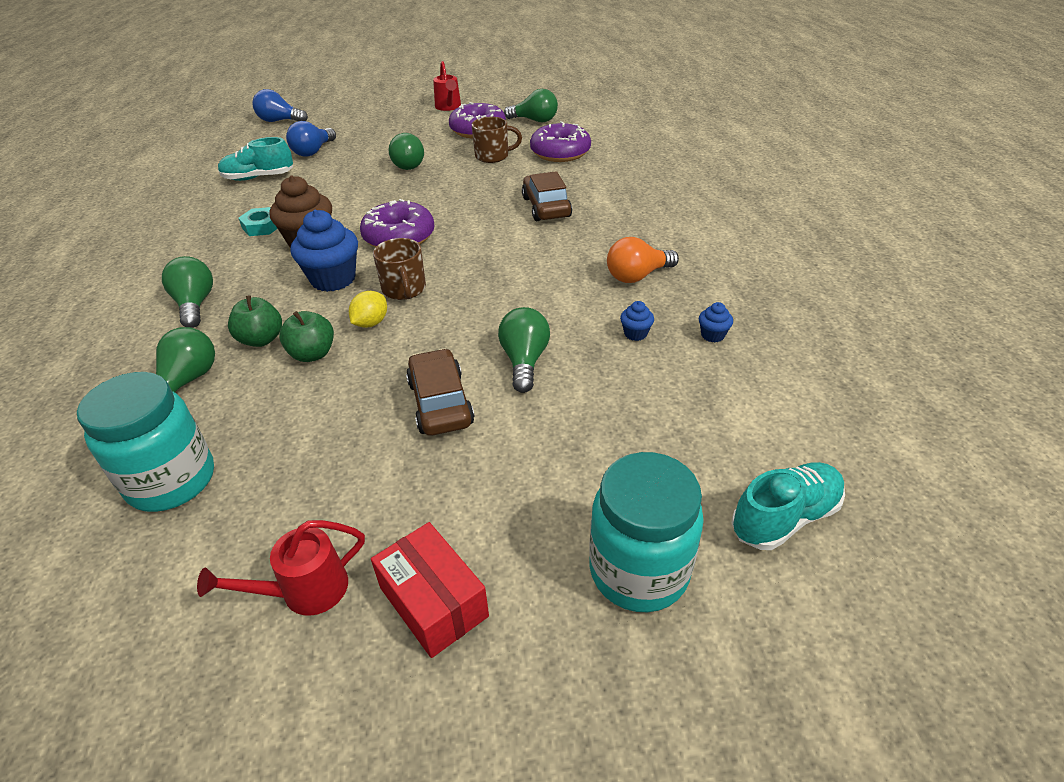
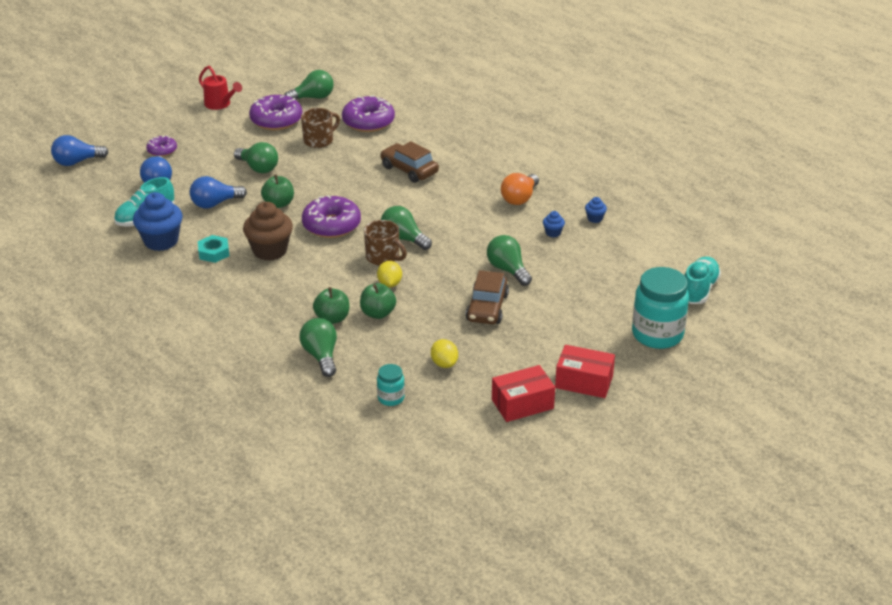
camera: 35 degrees left, 5 degrees down
(172, 481) = (391, 398): turquoise jar -> turquoise jar, size x0.49
(195, 304) = (252, 317): green light bulb -> green light bulb (403, 239)
(293, 461) = (444, 363): none -> yellow lemon
(304, 591) = (522, 404): red watering can -> red box
(328, 183) = (215, 204): none -> blue light bulb
(333, 279) = (325, 268): blue cupcake -> blue cupcake (161, 241)
(352, 129) = (162, 150): none -> purple donut
(380, 200) = (279, 204): none -> green apple
(440, 403) = (487, 308): brown car -> brown car turned 120 degrees counterclockwise

